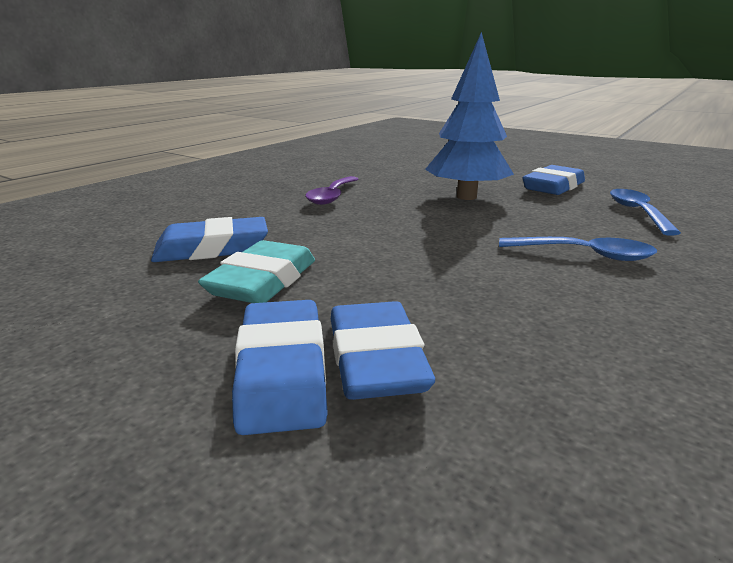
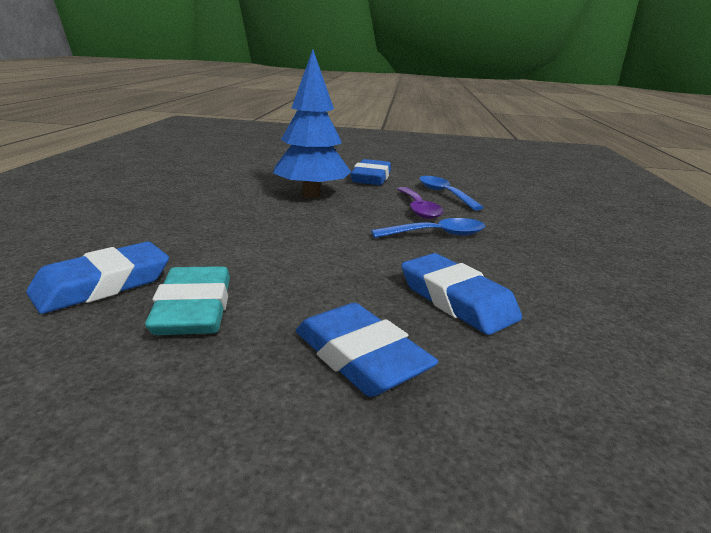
camera: 30 degrees left, 0 degrees up
(282, 372) = (292, 391): blue eraser -> blue eraser (457, 300)
(332, 196) = (185, 208): purple spoon -> purple spoon (418, 209)

